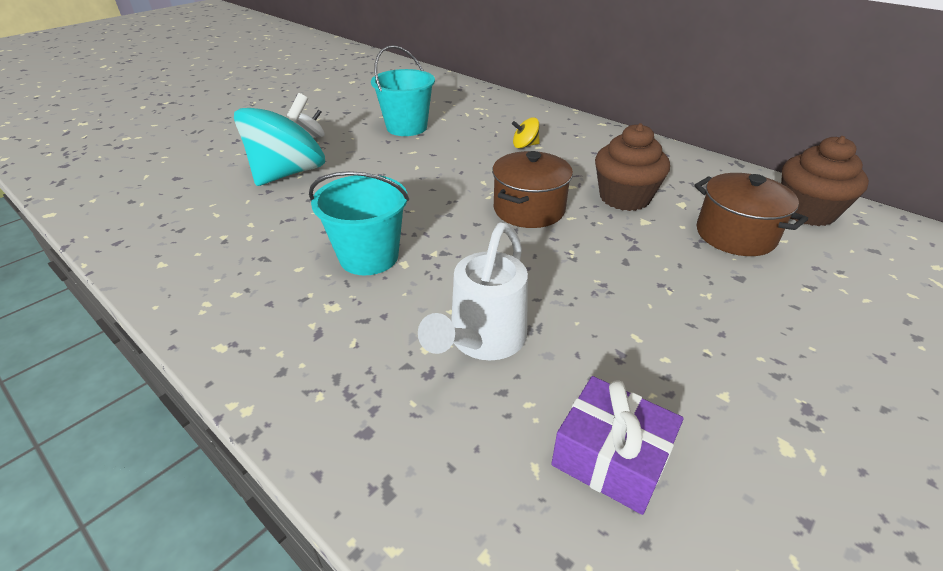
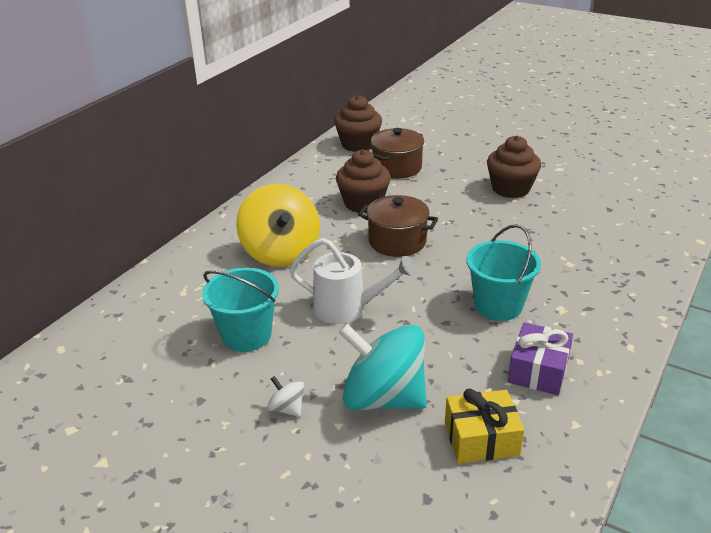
camera: 100 degrees left, 5 degrees down
(201, 209) = (481, 439): none -> yellow gift
(483, 340) = (550, 245): white watering can -> white watering can (348, 308)
(525, 145) = (281, 252): yellow spinning top -> yellow spinning top, size x2.44
(611, 457) = (598, 206): purple gift -> purple gift (538, 370)
(677, 342) = (511, 189): none -> brown cupcake

